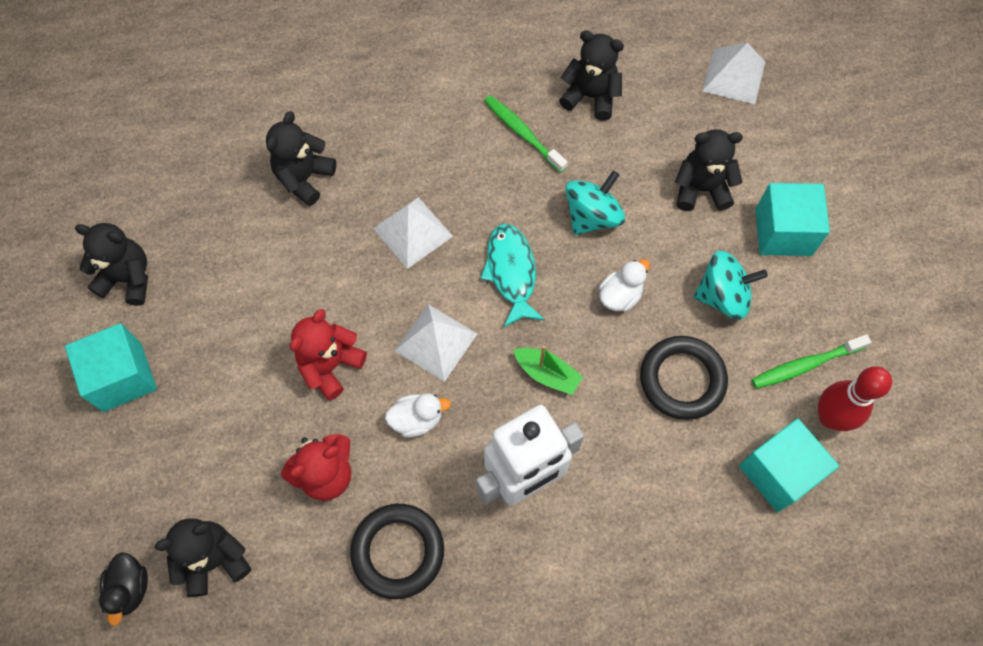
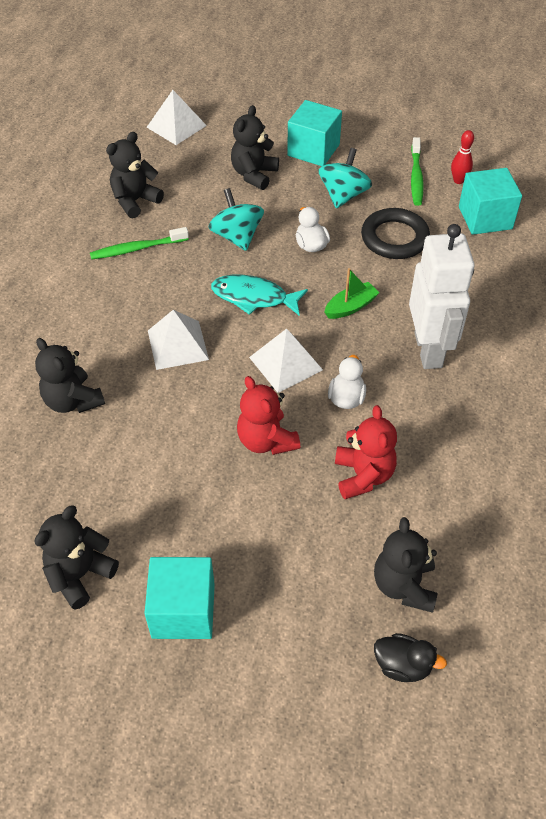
camera: 65 degrees left, 15 degrees down
(398, 551) = (452, 448): black ring -> none
(830, 417) = (458, 180): red bowling pin -> red bowling pin, size x0.60

